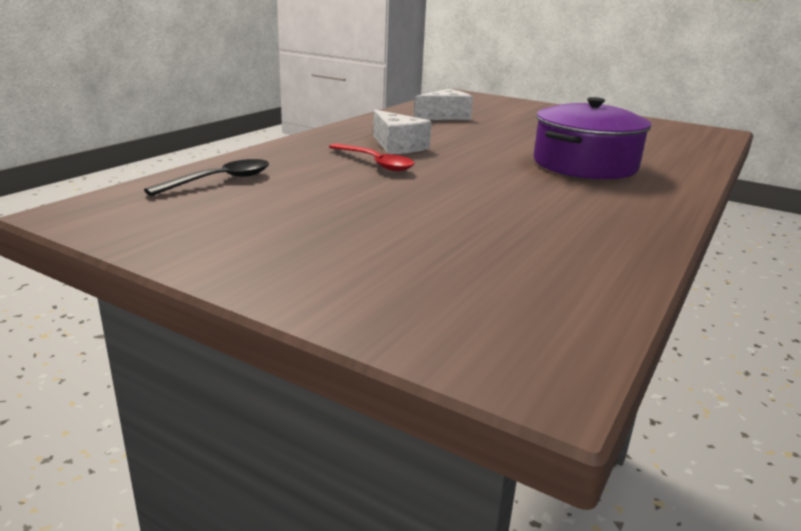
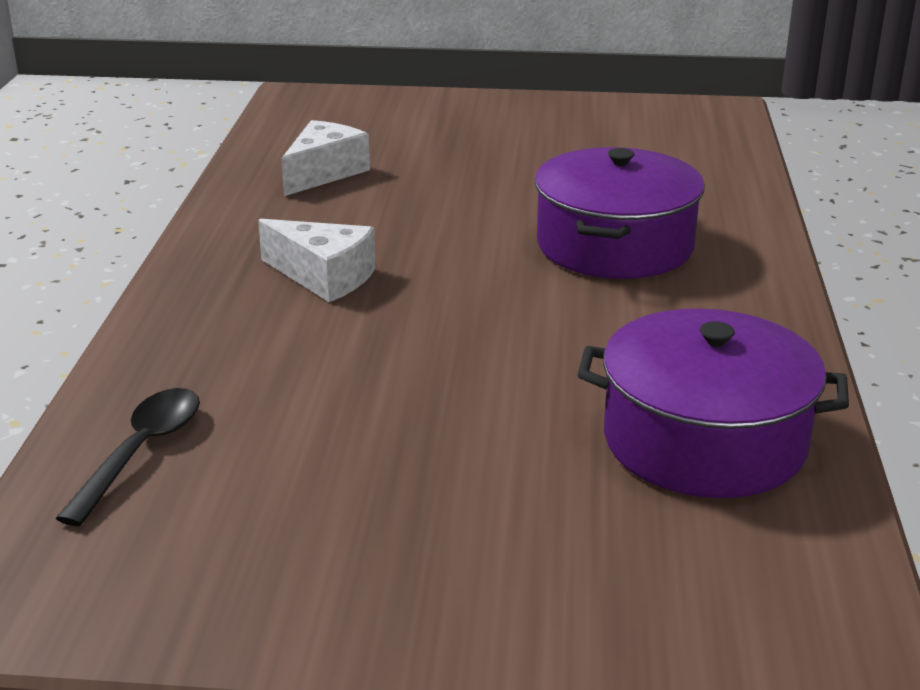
camera: 25 degrees left, 5 degrees up
(375, 163) = (330, 331): red spoon -> none
(552, 247) = (704, 440): none -> purple pot

